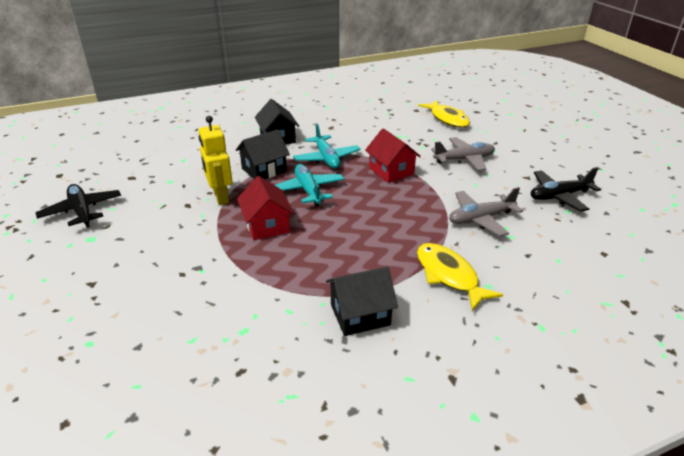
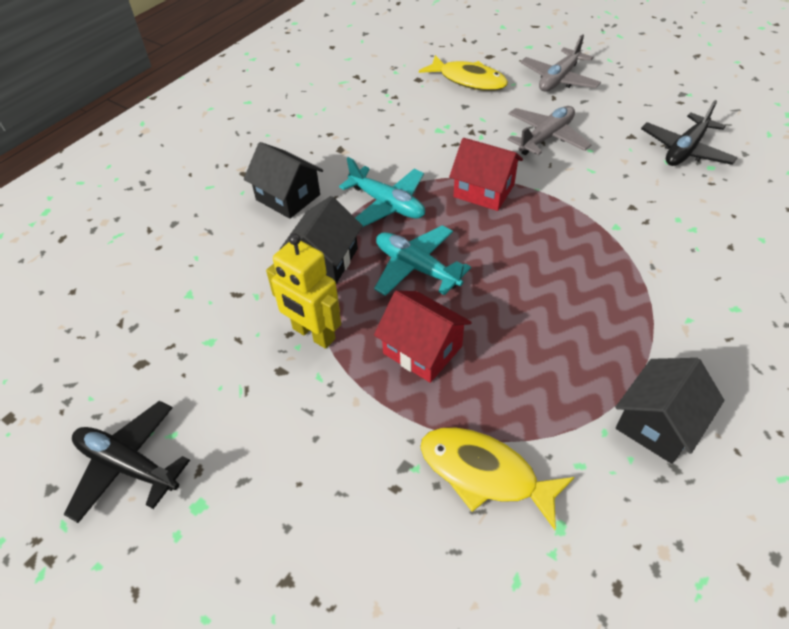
camera: 30 degrees left, 15 degrees up
(449, 275) = (688, 316): yellow fish -> yellow fish (484, 473)
(480, 219) = (643, 219): grey plane -> grey plane (558, 79)

